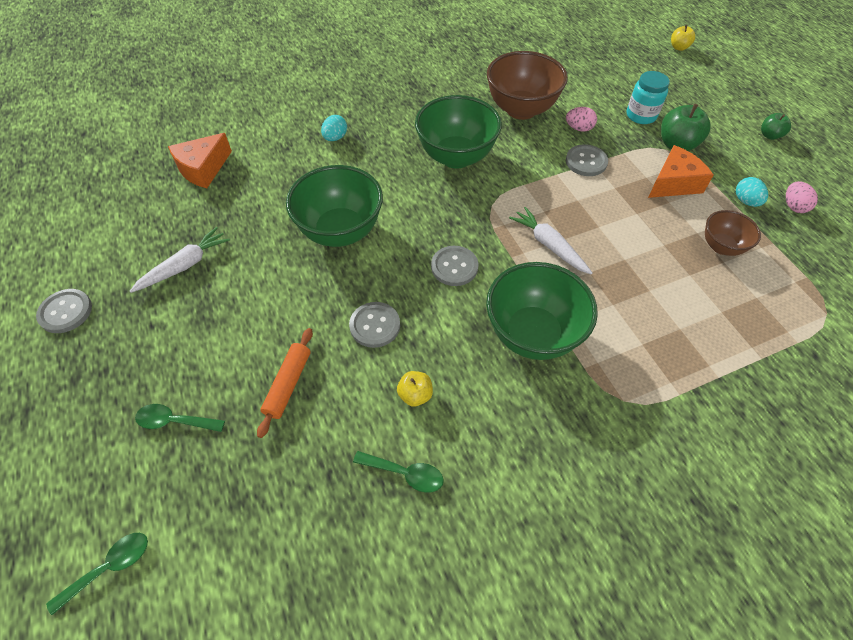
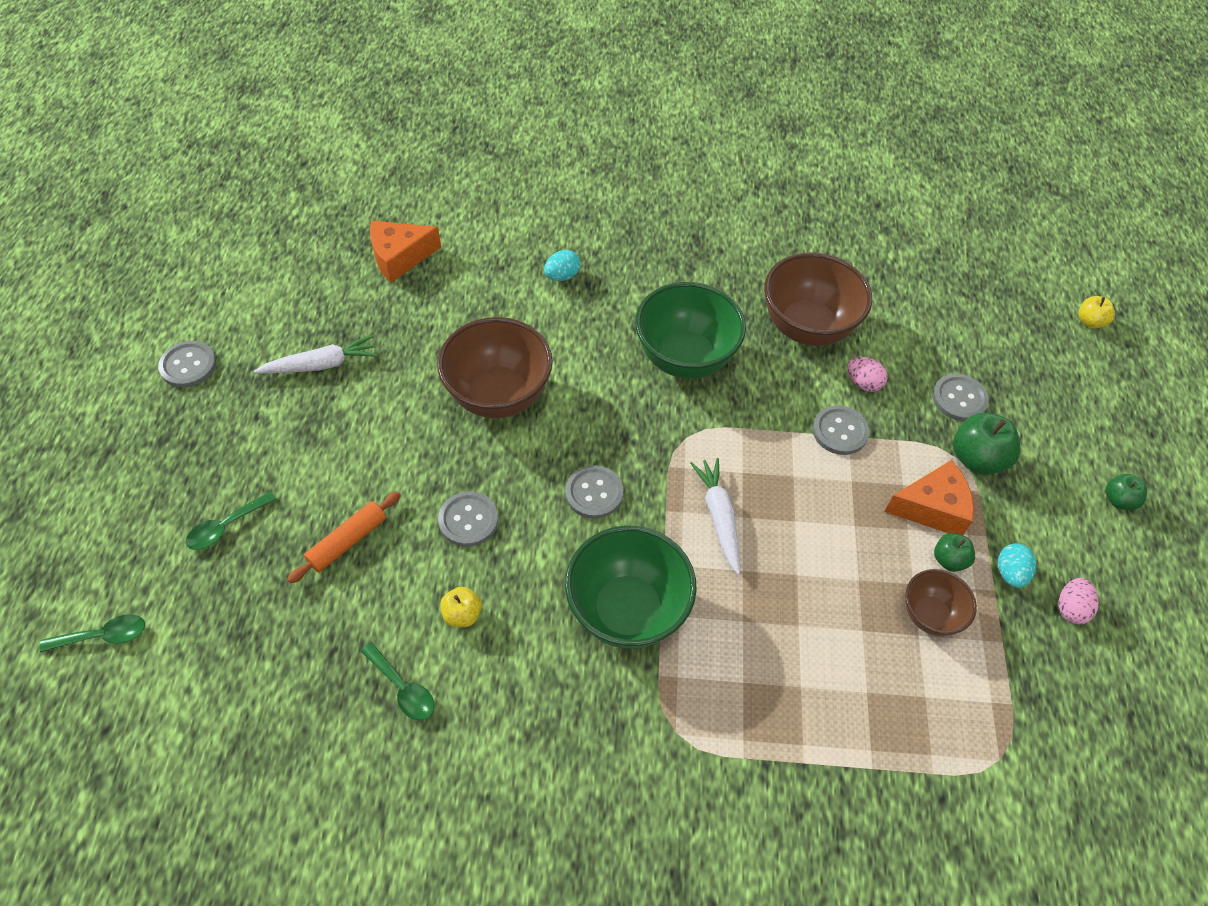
camera: 25 degrees right, 0 degrees up
(175, 421) = (226, 527): green spoon -> green spoon turned 75 degrees counterclockwise
(340, 231) = (498, 395): green bowl -> brown bowl
(641, 115) = (959, 399): turquoise jar -> grey button
(706, 209) = (949, 560): none -> green apple

